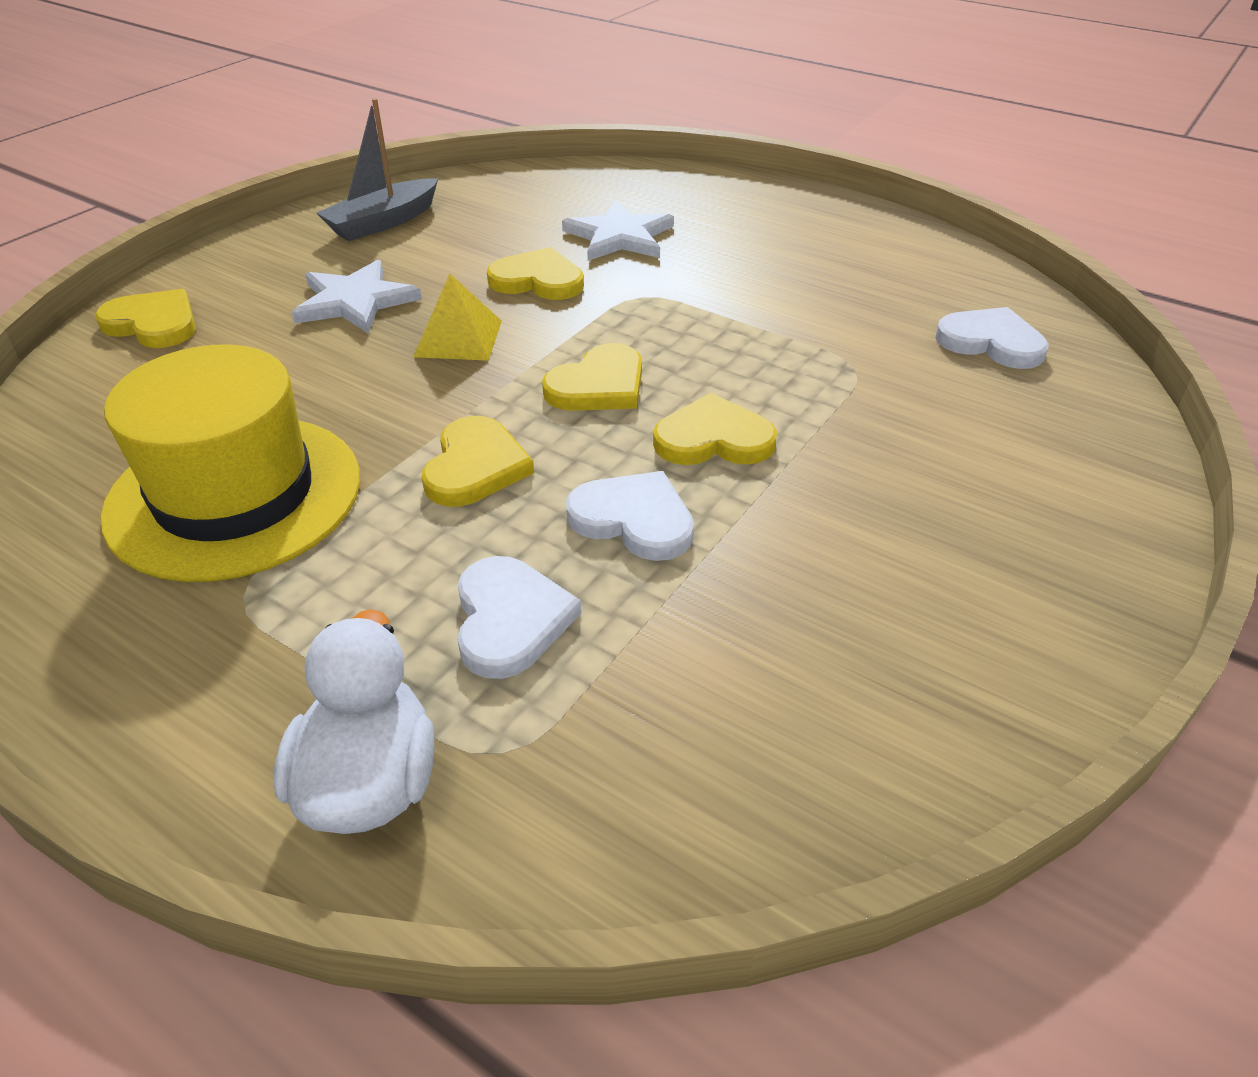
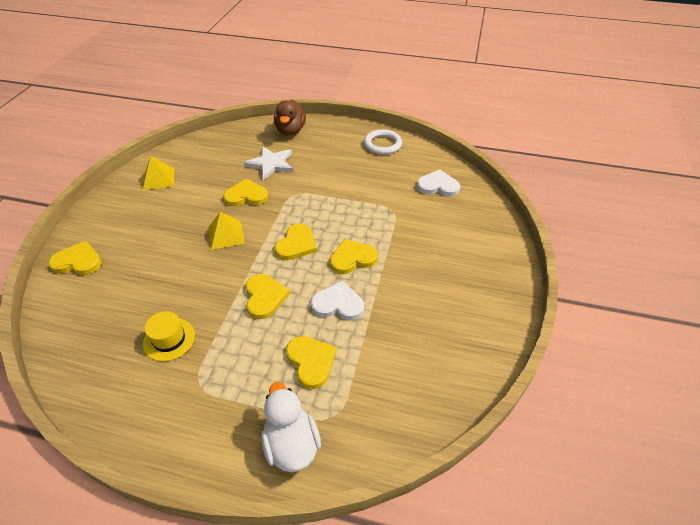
camera: 20 degrees left, 5 degrees up
(235, 495) = (169, 339): yellow hat -> yellow hat, size x0.47
(355, 301) = (169, 226): white star -> none
(383, 222) = (159, 179): grey boat -> yellow pyramid
(510, 619) = (311, 361): white heart -> yellow heart
(691, 189) = (290, 130): none -> brown duck
(888, 244) = (382, 144): none -> white ring

